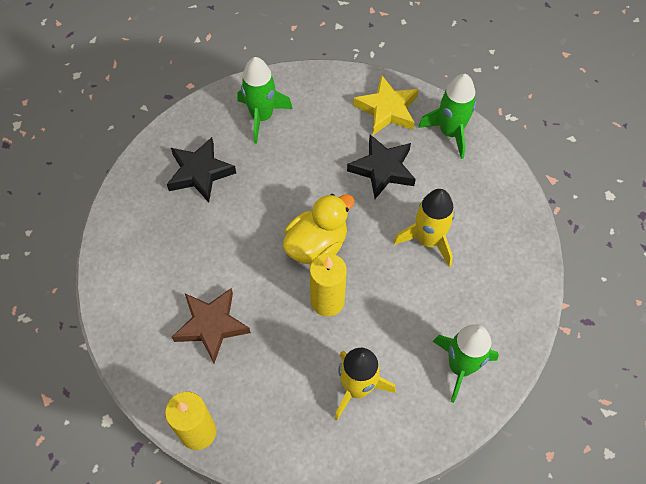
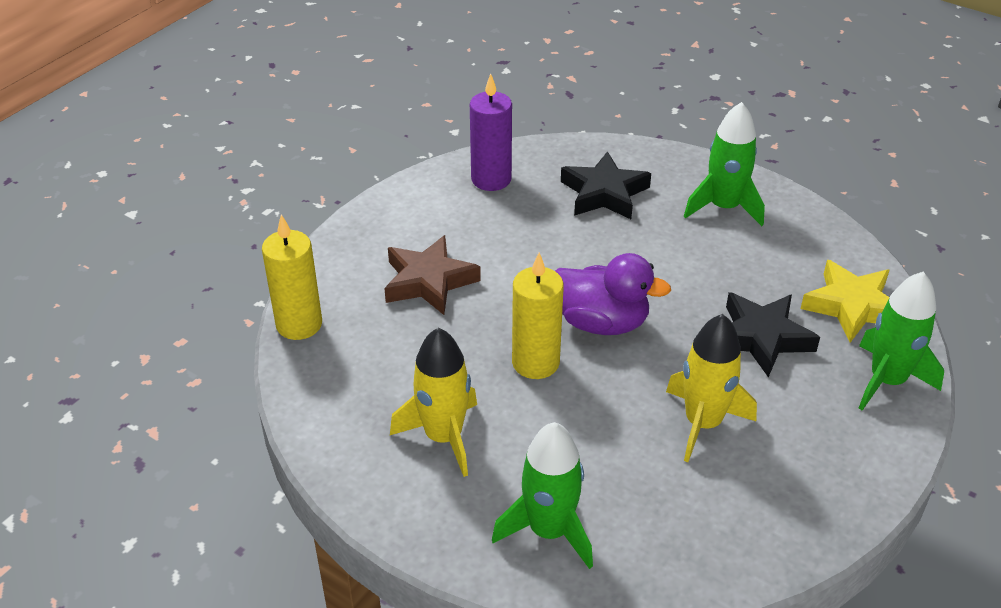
camera: 60 degrees right, 20 degrees down
(134, 231) = (491, 179): none -> purple candle
(317, 245) = (601, 322): yellow duck -> purple duck

